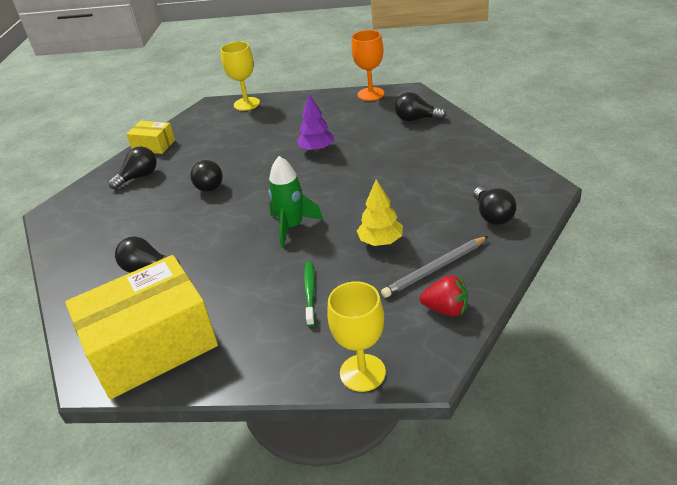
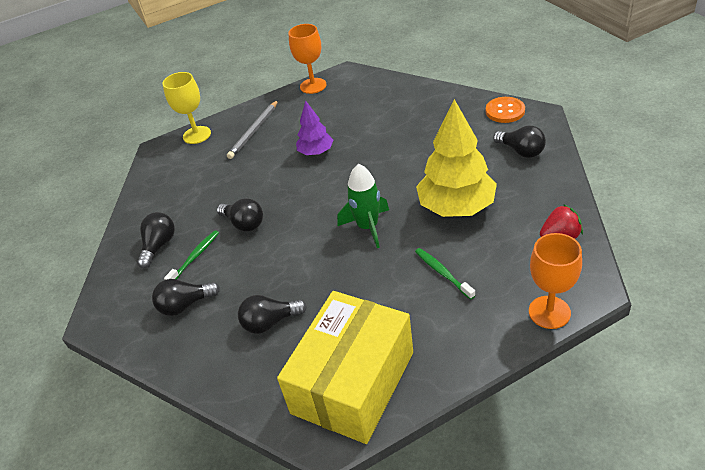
camera: 30 degrees left, 5 degrees up
(151, 195) = (195, 257): none -> green toothbrush
(154, 145) = (139, 210): yellow box -> none
(362, 372) = (549, 312): yellow goblet -> orange goblet
(381, 241) = (456, 207): yellow tree -> yellow tree, size x1.83
(416, 119) = (378, 95): black light bulb -> black light bulb (185, 305)
(435, 269) = (521, 210): grey pencil -> grey pencil (254, 131)
(516, 173) = (505, 111): none -> orange button

